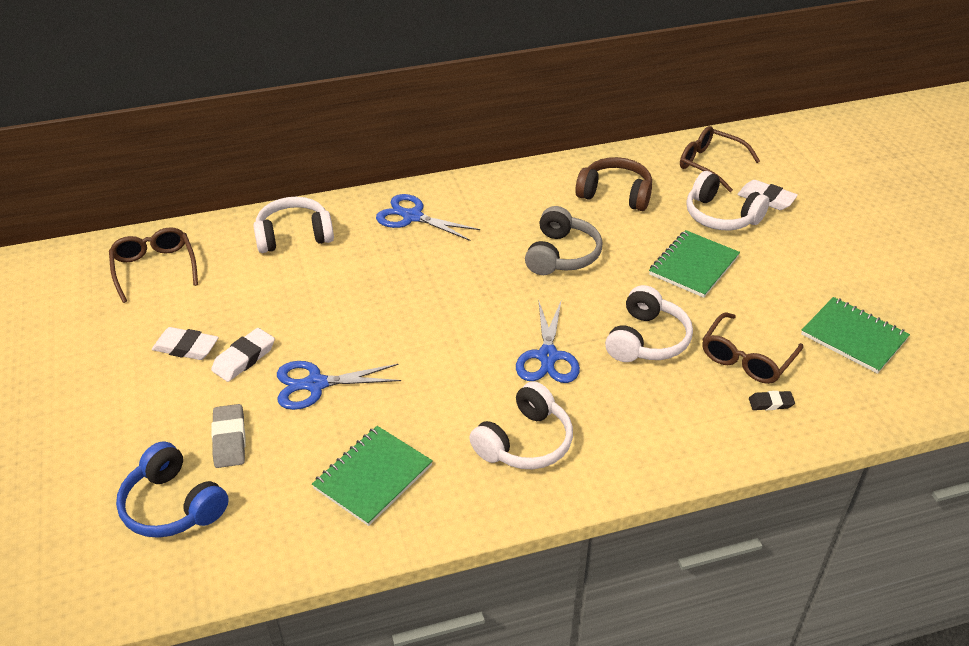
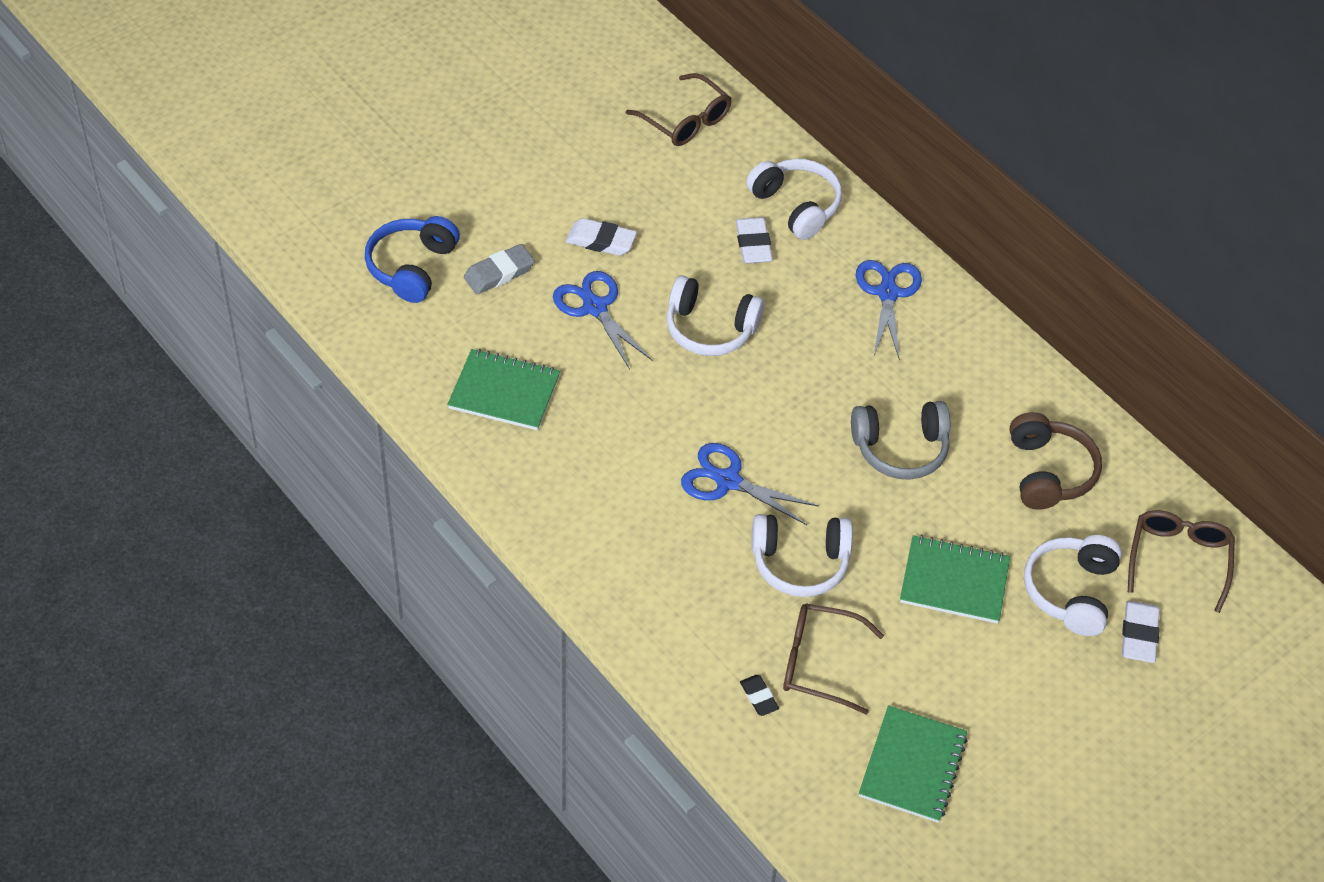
camera: 65 degrees right, 10 degrees up
(154, 268) = (685, 120): brown glasses -> brown glasses turned 90 degrees clockwise
(186, 347) = (593, 193): white eraser -> white eraser (753, 244)
(524, 442) = (600, 494): white headphones -> white headphones (710, 328)
(548, 357) = (727, 481): blue scissors -> blue scissors turned 45 degrees clockwise

